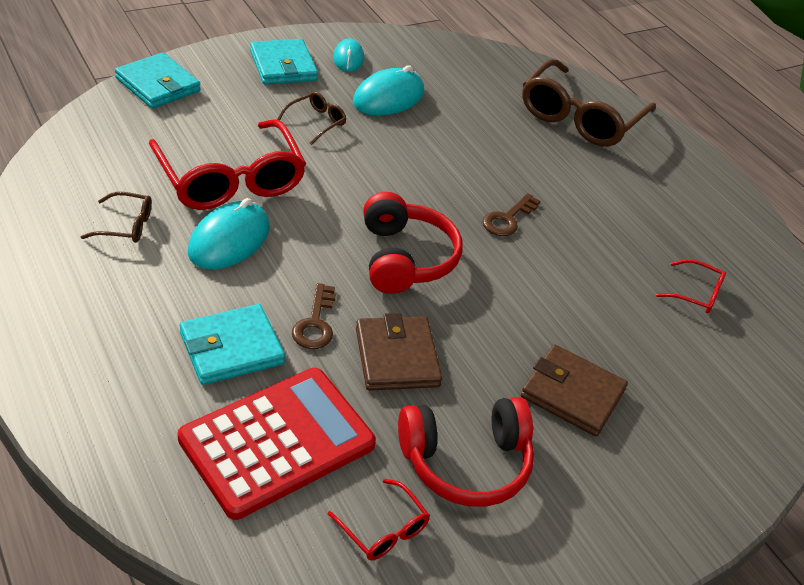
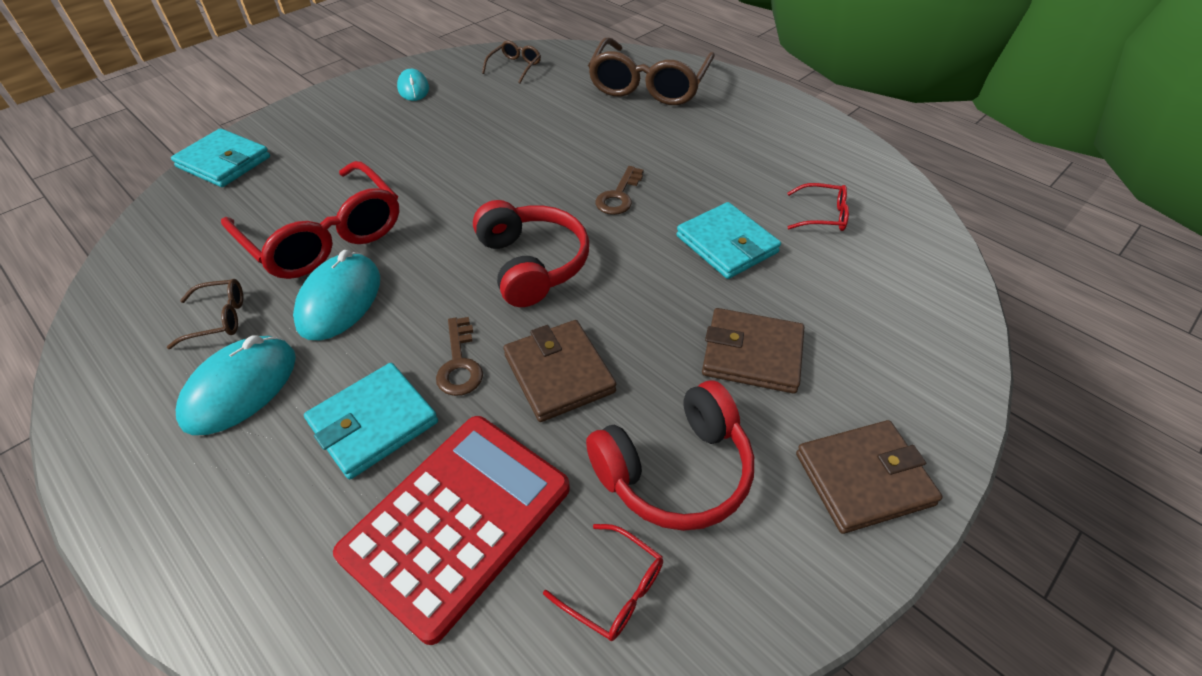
camera: 10 degrees left, 5 degrees up
(283, 66) = (350, 111): turquoise wallet -> turquoise wallet (726, 244)
(316, 122) = (399, 155): brown glasses -> brown glasses (515, 67)
(388, 97) = (464, 114): turquoise mouse -> turquoise mouse (240, 388)
(624, 520) = (863, 479): none -> brown wallet

